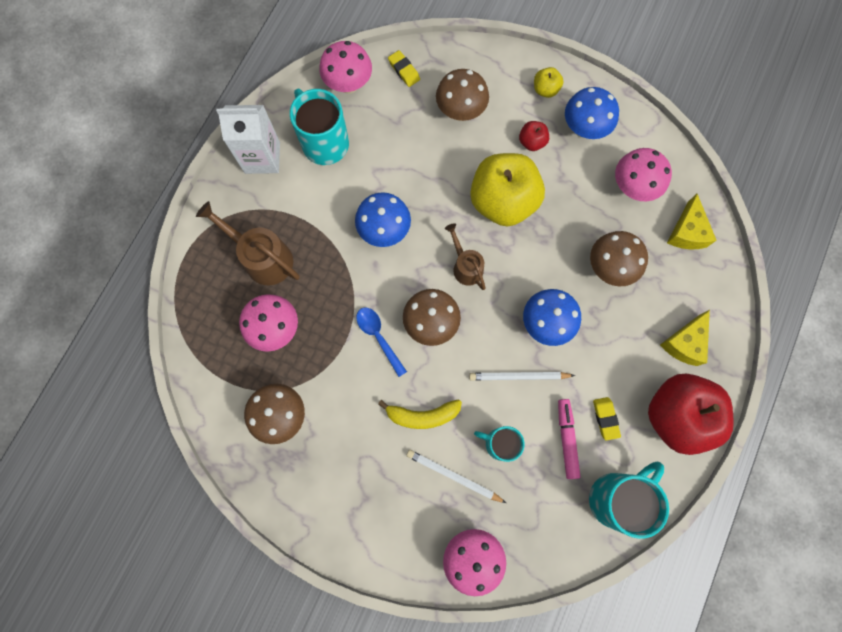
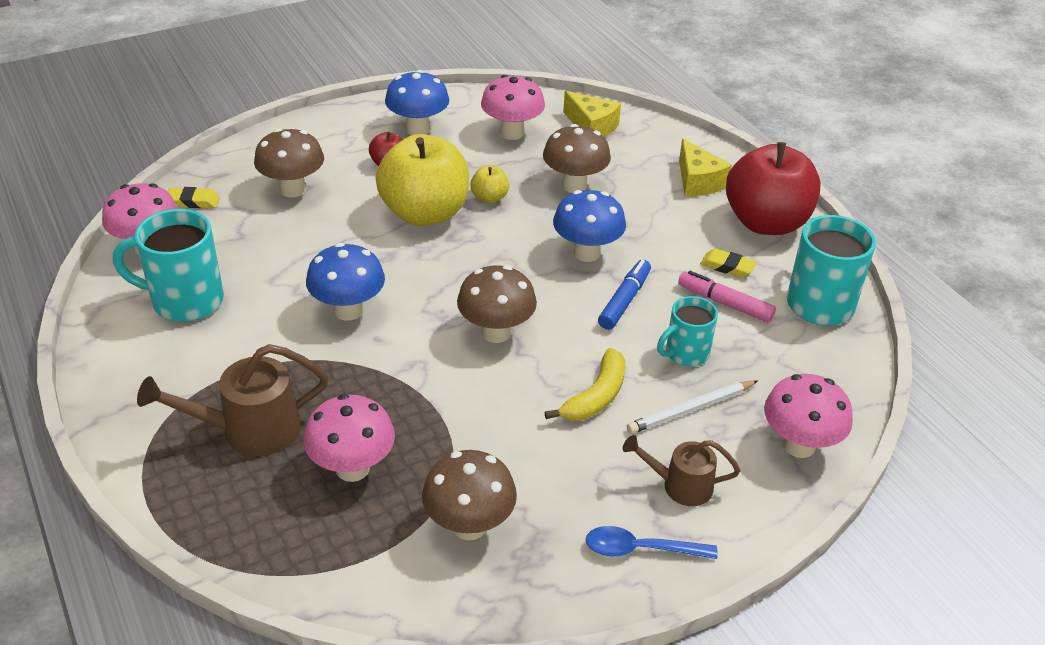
camera: 55 degrees left, 35 degrees down
(262, 157) = (128, 361): white carton -> none
(378, 337) = (466, 382): blue spoon -> blue spoon (641, 549)
(465, 266) = (462, 274): brown watering can -> brown watering can (679, 485)
(519, 376) = (624, 300): white pencil -> blue marker
(545, 89) = (347, 129): yellow apple -> yellow apple (489, 197)

